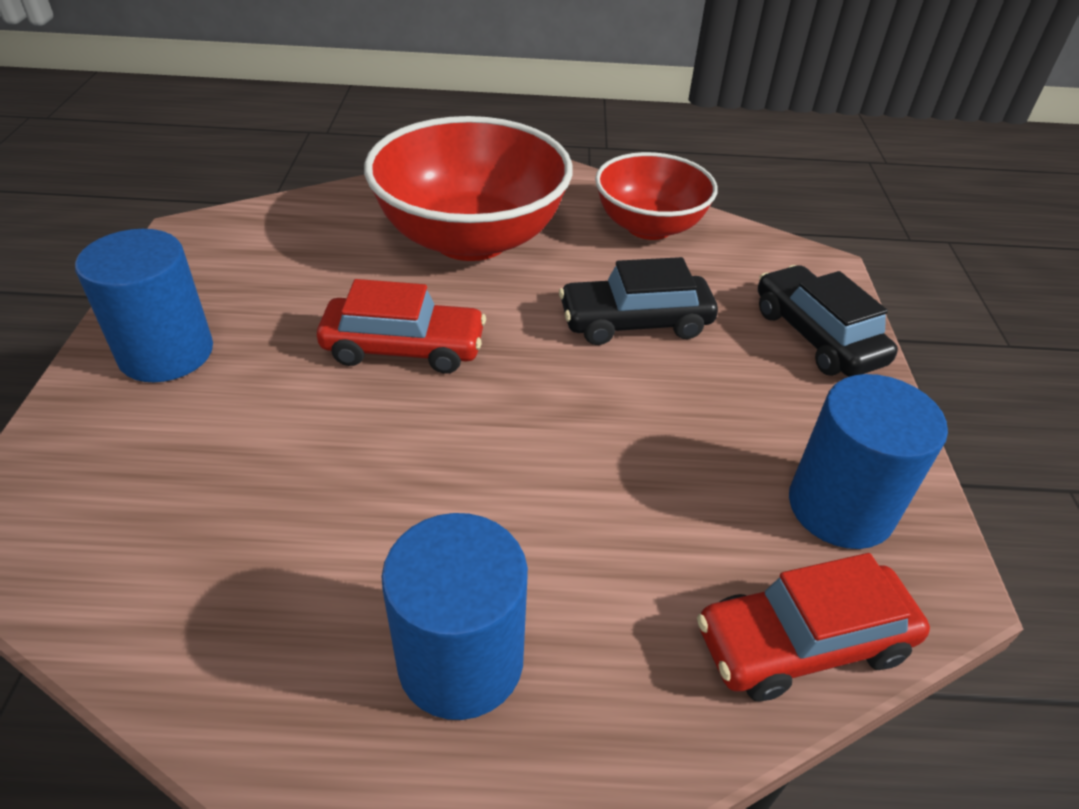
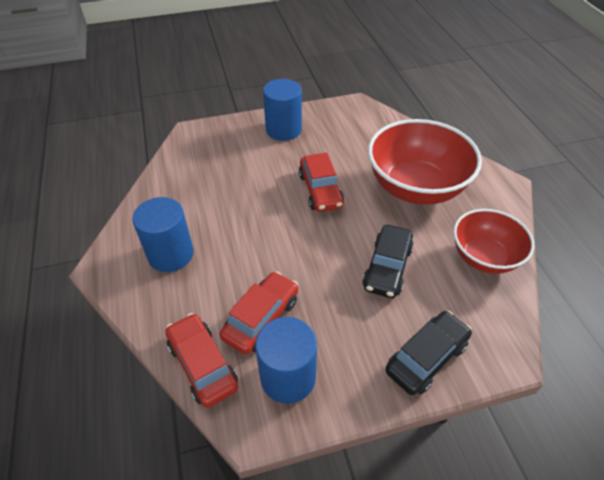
camera: 75 degrees right, 5 degrees up
(635, 322) = (387, 268): black car -> black car turned 135 degrees counterclockwise
(704, 517) = (261, 318): none -> red car

